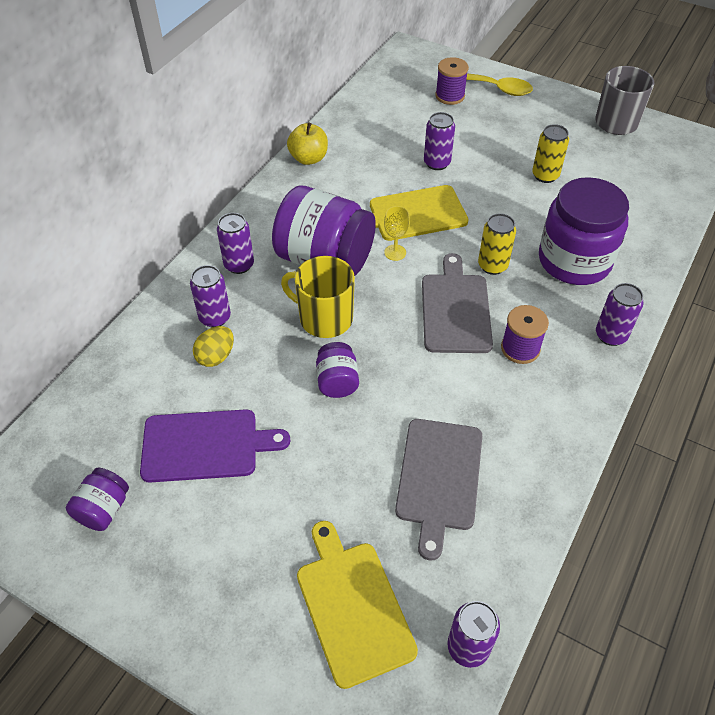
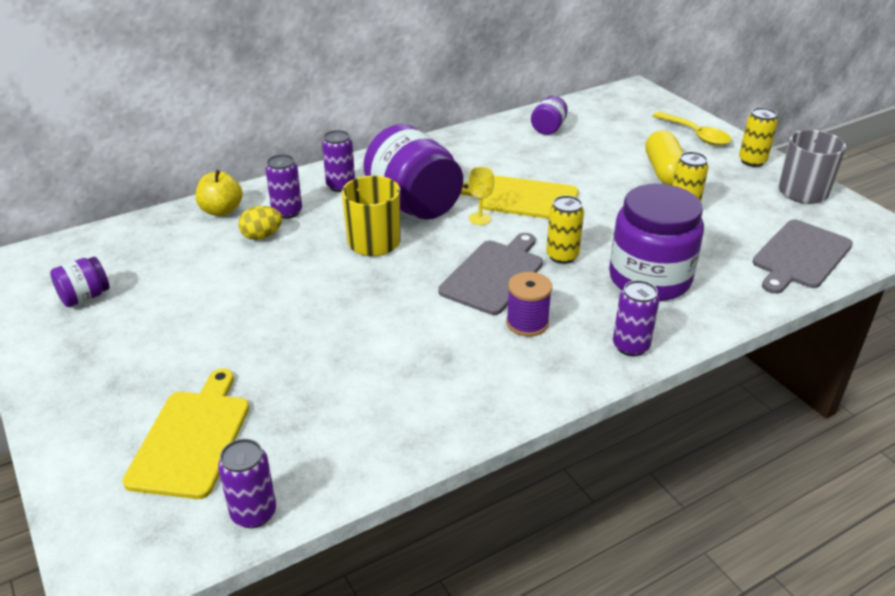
camera: 30 degrees right, 15 degrees down
(205, 445) = (195, 287): purple cutting board -> none
(308, 158) = (469, 136): yellow apple -> yellow apple (221, 211)
(337, 381) = (339, 286): purple jar -> purple jar (548, 128)
(437, 163) = (583, 170): purple can -> none
(438, 478) = (355, 384): grey cutting board -> grey cutting board (800, 256)
(450, 96) = (643, 129): purple spool -> none
(501, 139) = (664, 172): none -> yellow capsule
(558, 103) = (752, 161): none -> yellow can

